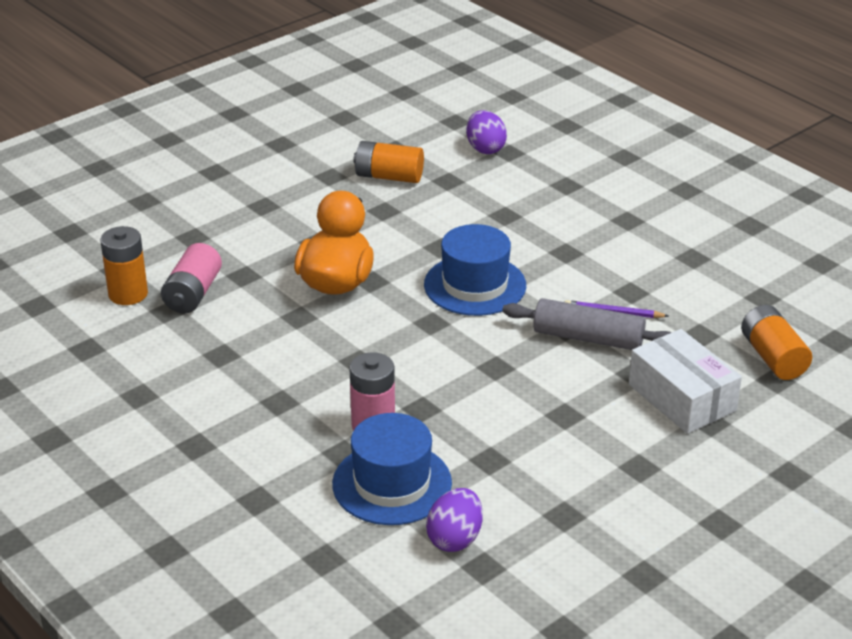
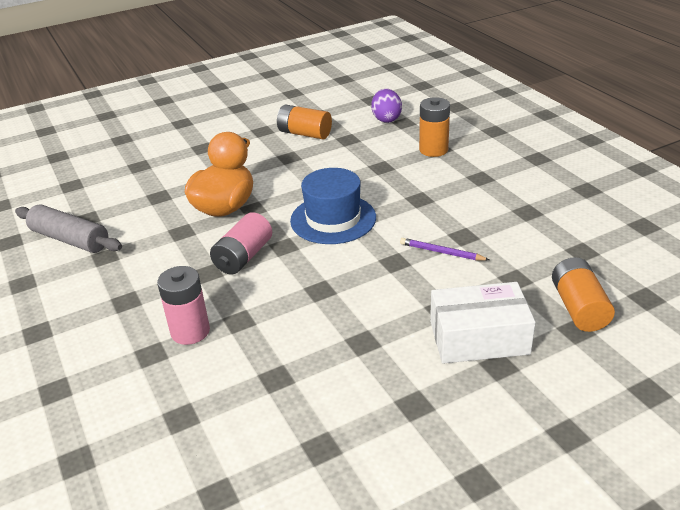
camera: 15 degrees right, 0 degrees up
(128, 294) = (67, 203): orange battery -> orange battery (433, 150)
(193, 294) = (113, 207): pink battery -> pink battery (243, 257)
(392, 483) = (177, 390): blue hat -> none
(455, 539) = (205, 458): purple egg -> none
(588, 338) = (411, 272): grey rolling pin -> grey rolling pin (70, 239)
(682, 397) = (479, 337): white box -> white box turned 75 degrees counterclockwise

